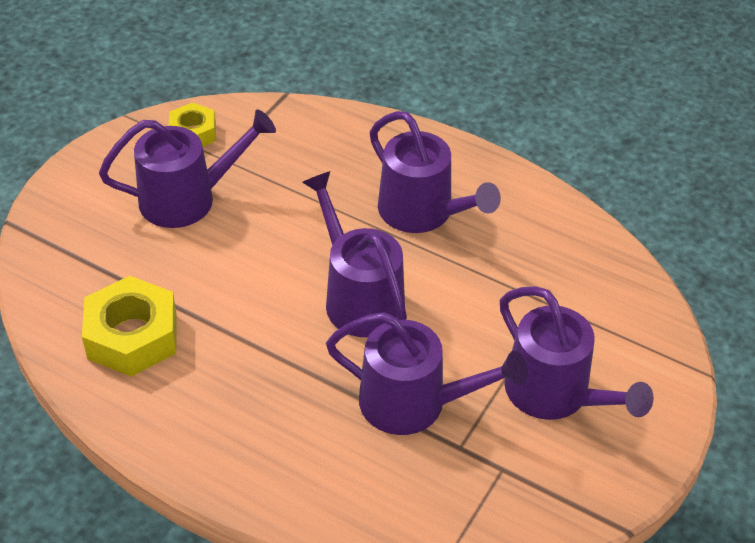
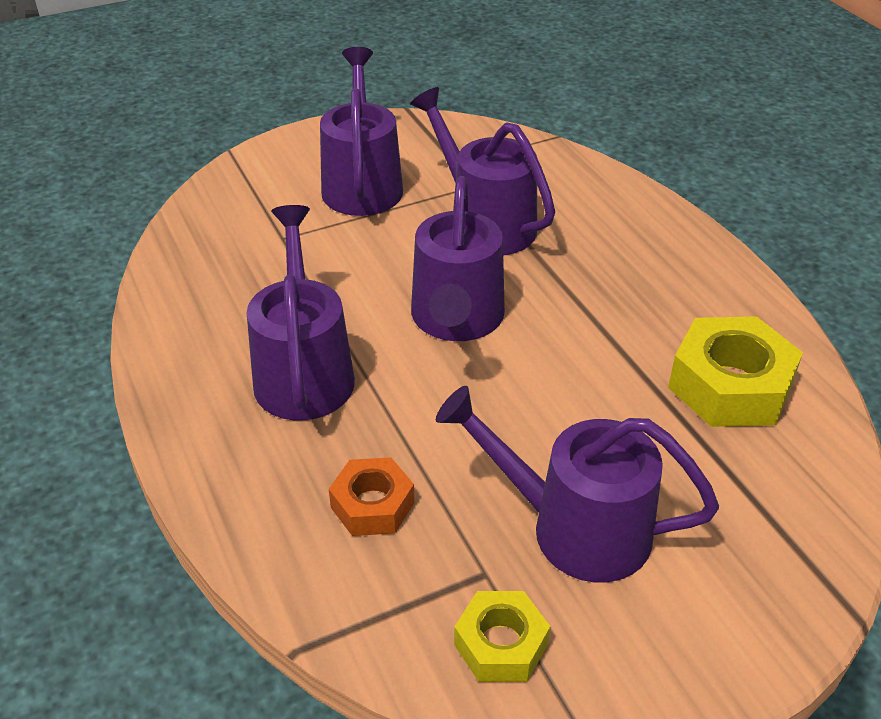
camera: 145 degrees left, 5 degrees down
(308, 161) = (372, 505): none -> orange nut

